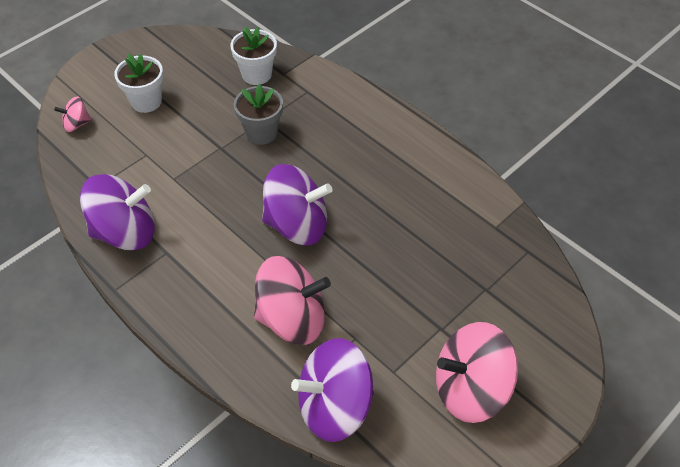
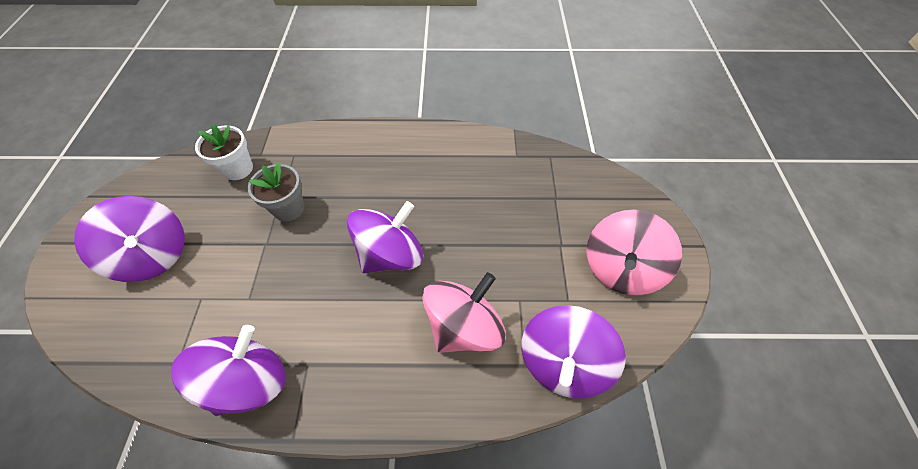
camera: 45 degrees left, 5 degrees up
(76, 124) = (96, 325): pink spinning top -> none
(146, 101) = (154, 255): white flower pot -> purple spinning top

